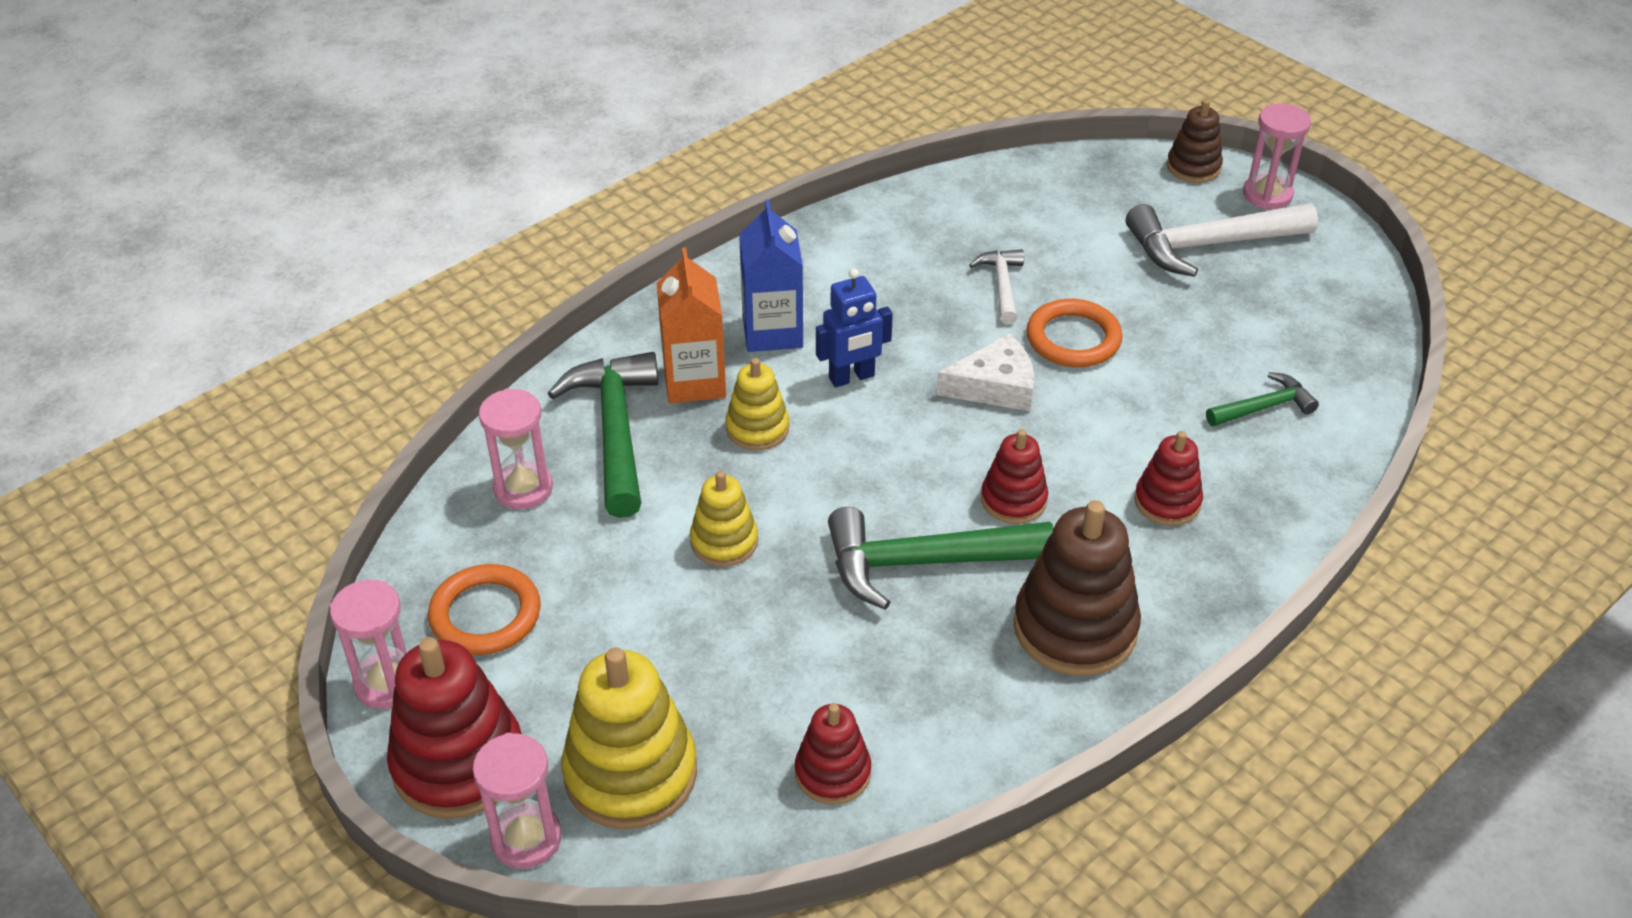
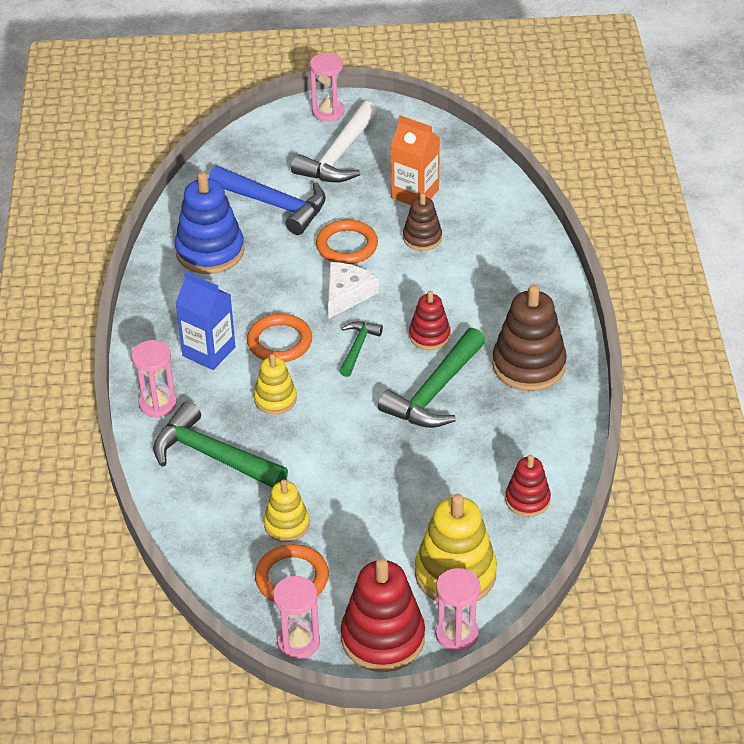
camera: 50 degrees left, 0 degrees up
(523, 489) = (214, 516): pink hourglass -> pink hourglass (158, 404)
(694, 381) = (211, 404): orange carton -> orange carton (415, 194)
(724, 541) = (341, 457): yellow stacking toy -> yellow stacking toy (286, 524)
(852, 377) = (279, 342): blue robot -> orange ring
(926, 241) = (210, 251): none -> blue stacking toy
(1002, 285) = (278, 246): white hammer -> none
(1062, 244) = (275, 205): none -> blue hammer
(1167, 501) = (488, 285): red stacking toy -> none
(1193, 167) = (276, 122): brown stacking toy -> brown stacking toy (422, 238)
(1264, 407) = (466, 213): green hammer -> green hammer (358, 347)

